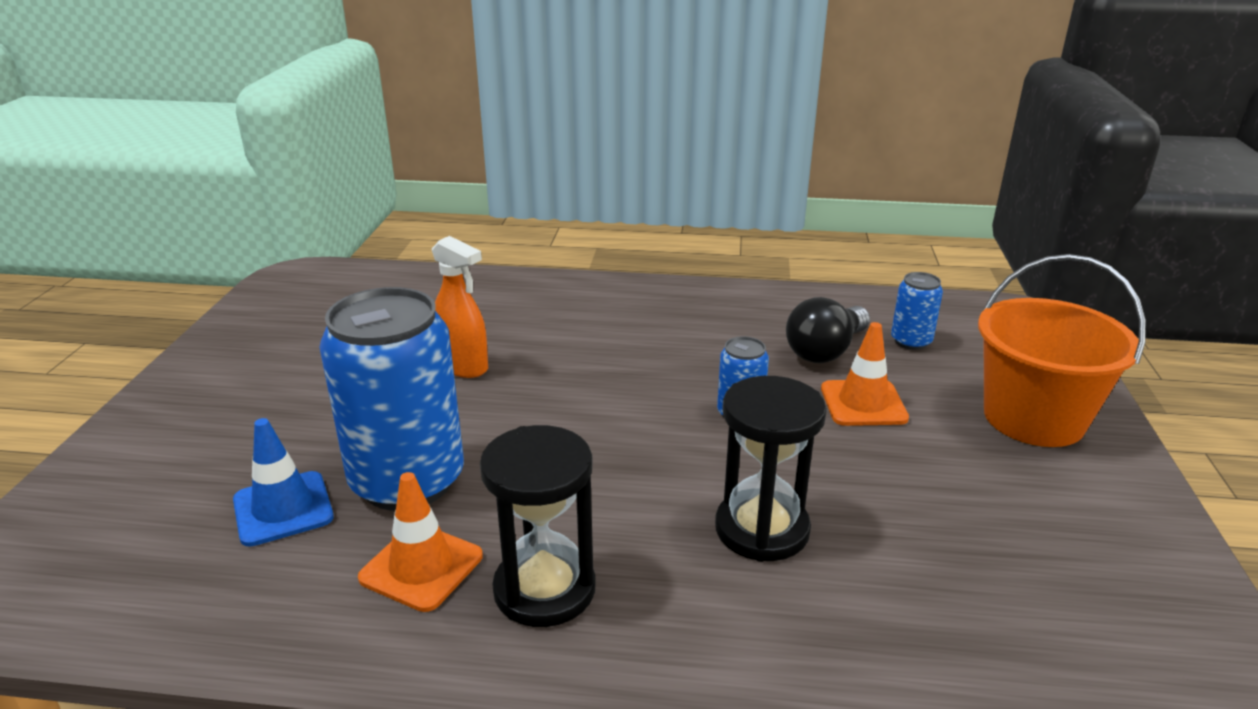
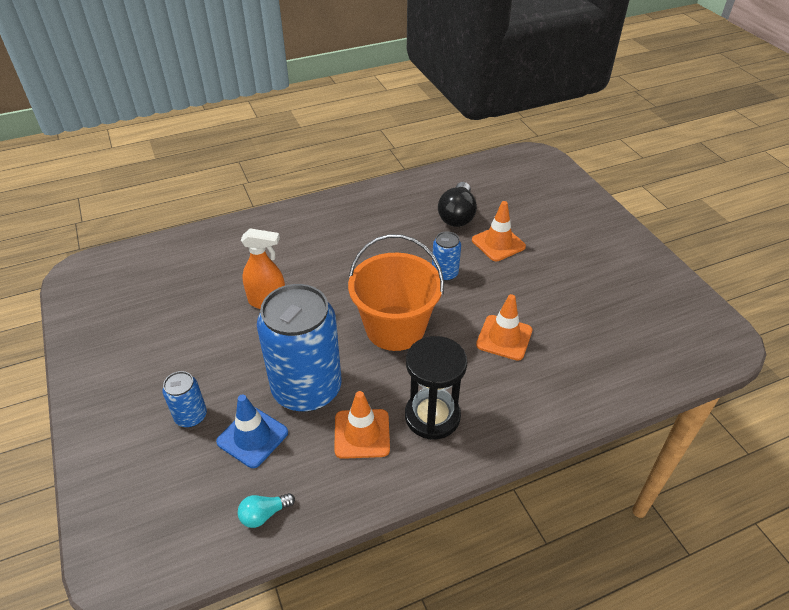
camera: 30 degrees left, 15 degrees up
(194, 608) = (264, 514): none -> turquoise light bulb
(762, 529) = (504, 338): black hourglass -> orange traffic cone
(911, 341) = (494, 193): blue can -> blue can (191, 416)
(1033, 418) = (577, 223): orange bucket -> orange bucket (395, 328)

